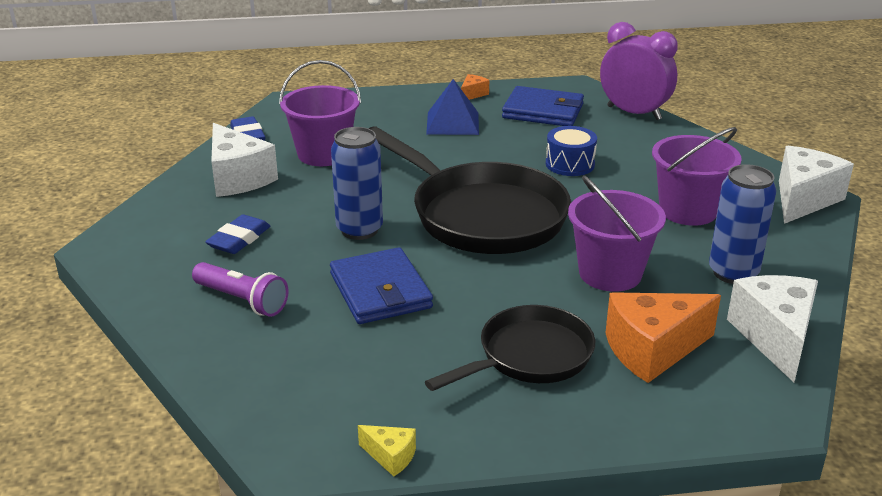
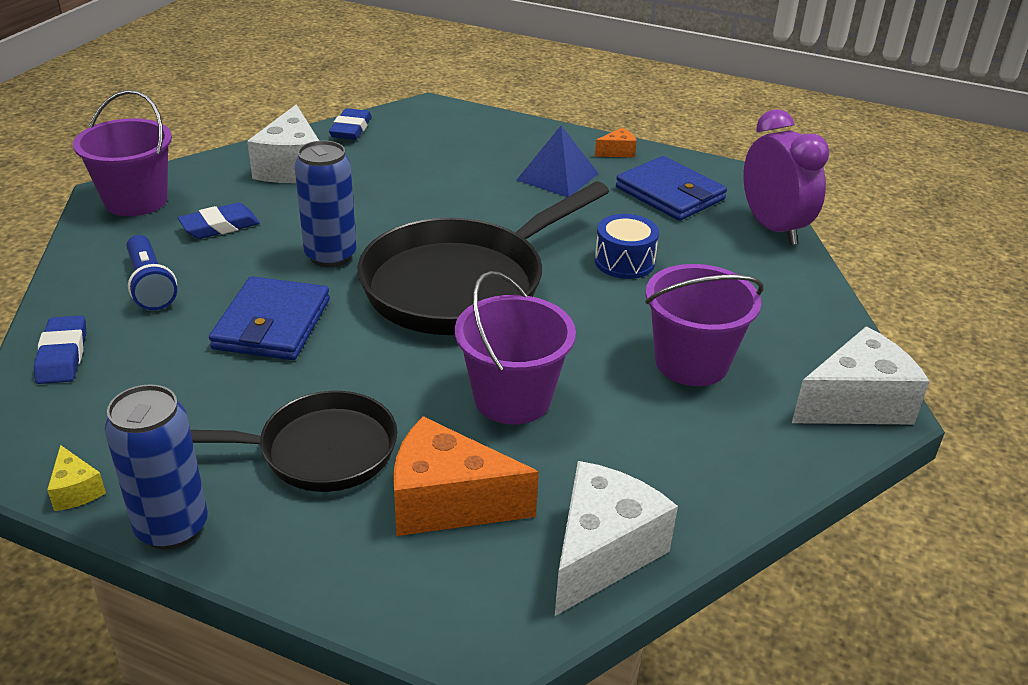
camera: 30 degrees right, 5 degrees up
(241, 376) = (62, 355): none -> blue eraser
(242, 300) = (150, 285): purple flashlight -> blue flashlight
(323, 154) = (394, 169): purple bucket -> purple bucket (136, 200)
(481, 215) = (462, 284): black pan -> black pan turned 60 degrees clockwise
(733, 273) = (651, 456): blue can -> blue can (172, 527)

